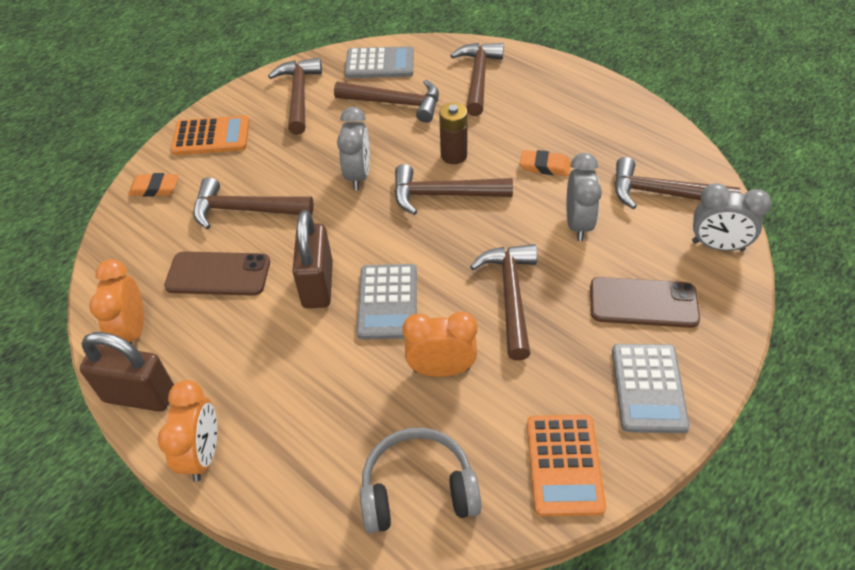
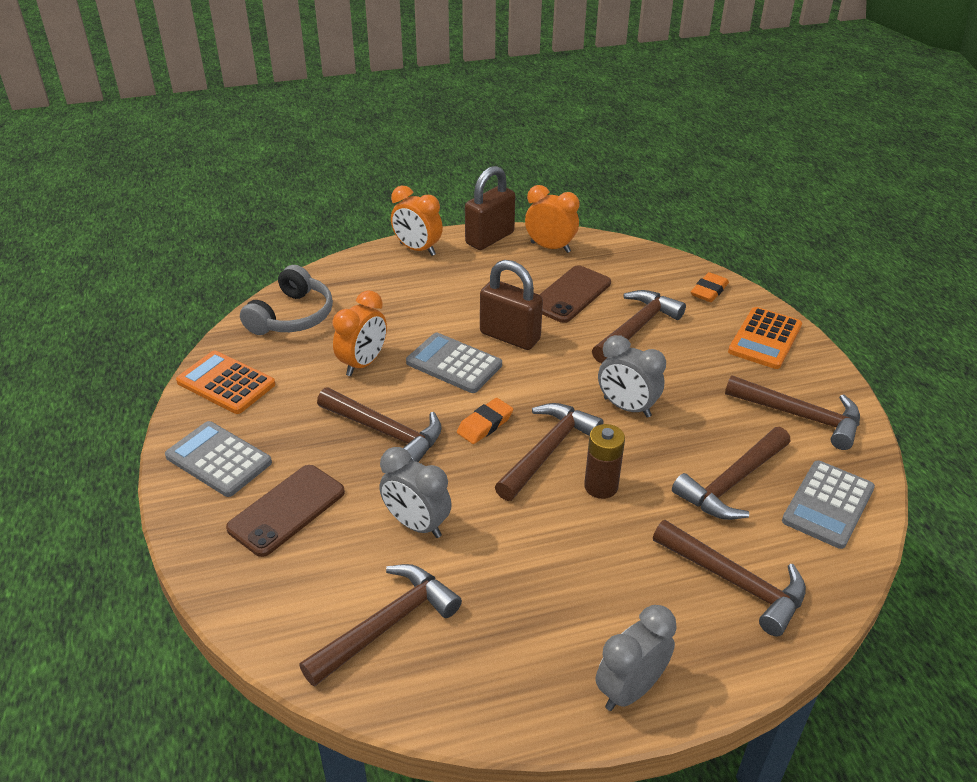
camera: 120 degrees right, 10 degrees down
(545, 166) = (520, 549): orange eraser -> orange eraser (485, 424)
(717, 246) = (279, 616): grey clock -> grey clock (630, 689)

